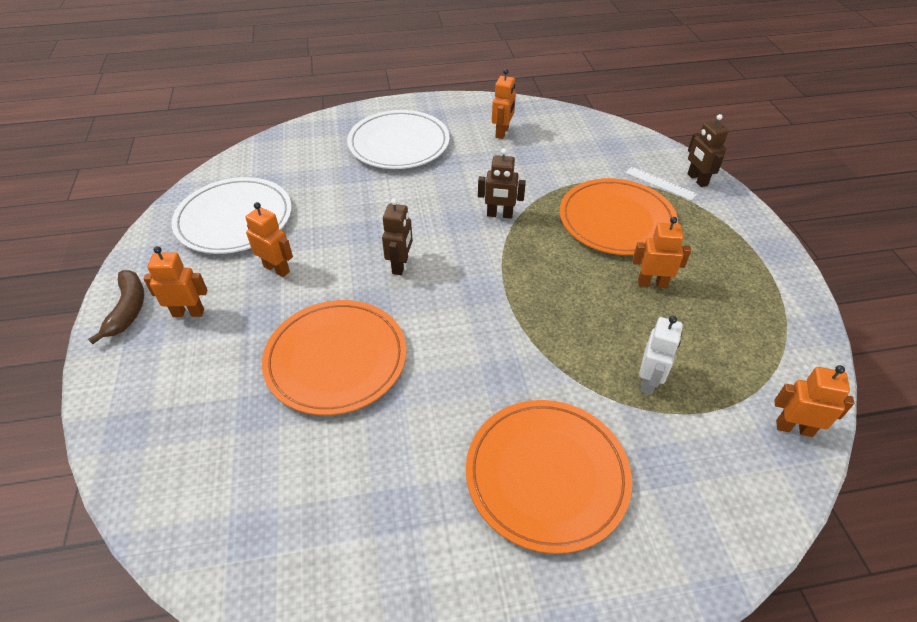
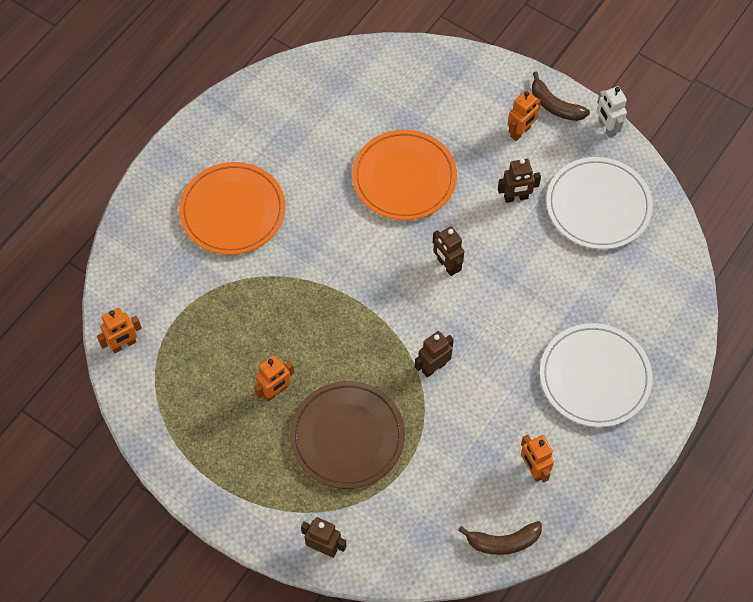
camera: 135 degrees right, 15 degrees up
(277, 269) = (516, 198): orange robot -> brown robot
(565, 119) = (503, 542): none -> brown banana
(616, 220) = (347, 436): orange plate -> brown plate
(649, 381) = (222, 310): white robot -> white robot (607, 128)
(660, 183) = (349, 515): white ruler -> none

